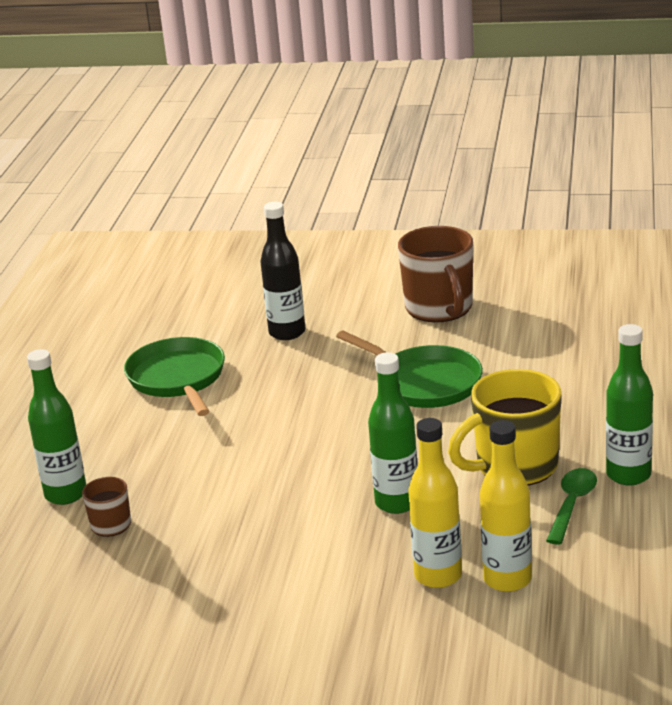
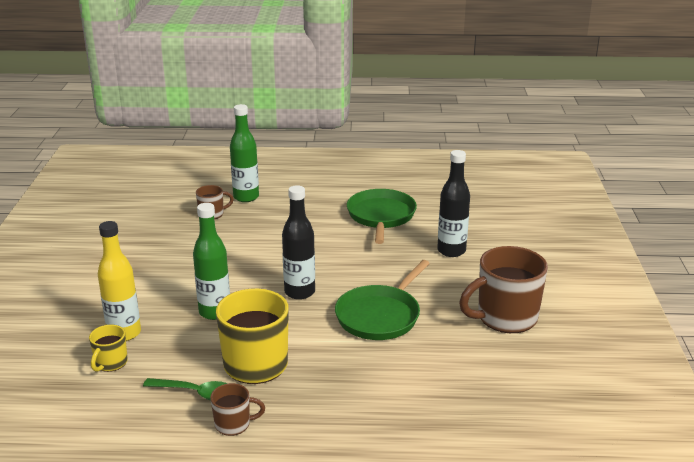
camera: 80 degrees right, 0 degrees up
(178, 378) = (381, 216): green pan -> green pan turned 60 degrees counterclockwise
(361, 439) = (299, 292): none -> black bottle
(507, 579) = (110, 363): yellow bottle -> yellow mug
(628, 475) = (234, 424): green bottle -> brown mug

